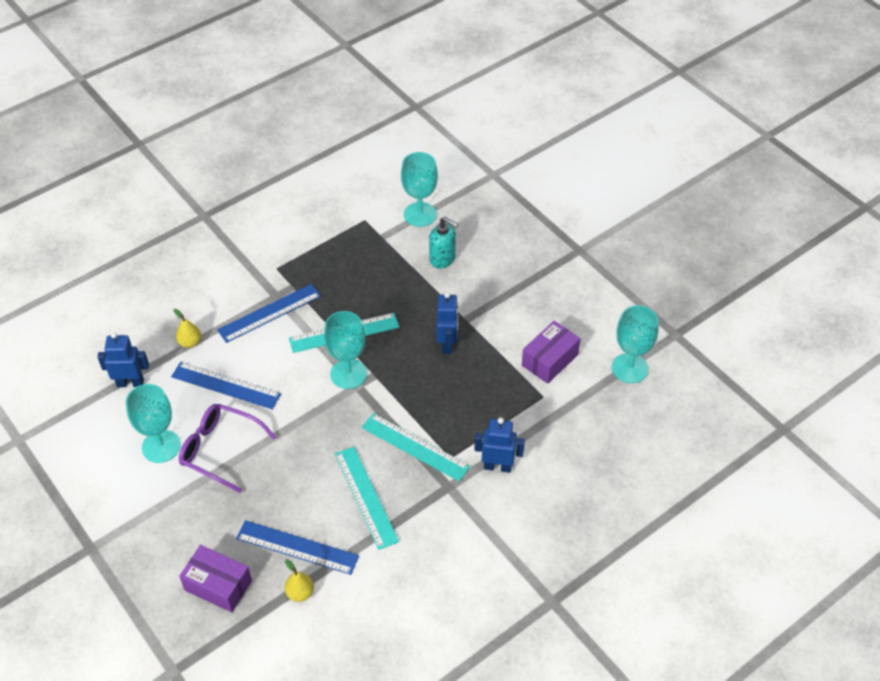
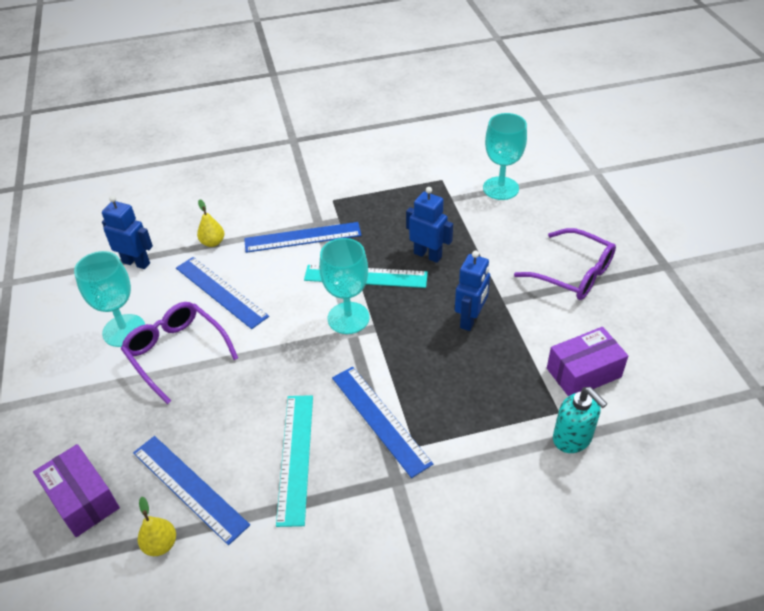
camera: 25 degrees right, 5 degrees down
(415, 447) = (380, 419): turquoise ruler -> blue ruler
(443, 259) = (505, 234): turquoise soap dispenser -> turquoise soap dispenser (572, 438)
(497, 466) = (466, 476): blue robot -> blue robot (428, 255)
(511, 279) = (573, 274): none -> purple glasses
(629, 368) = (683, 413): turquoise goblet -> none

